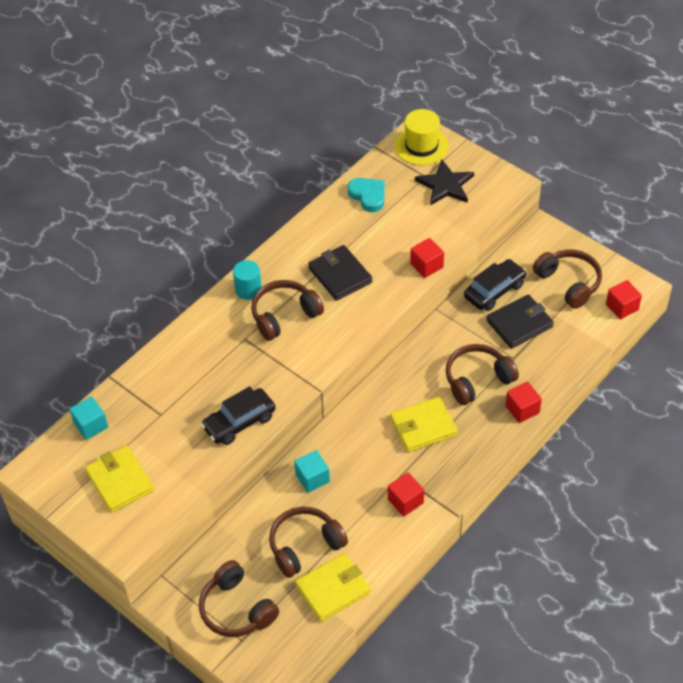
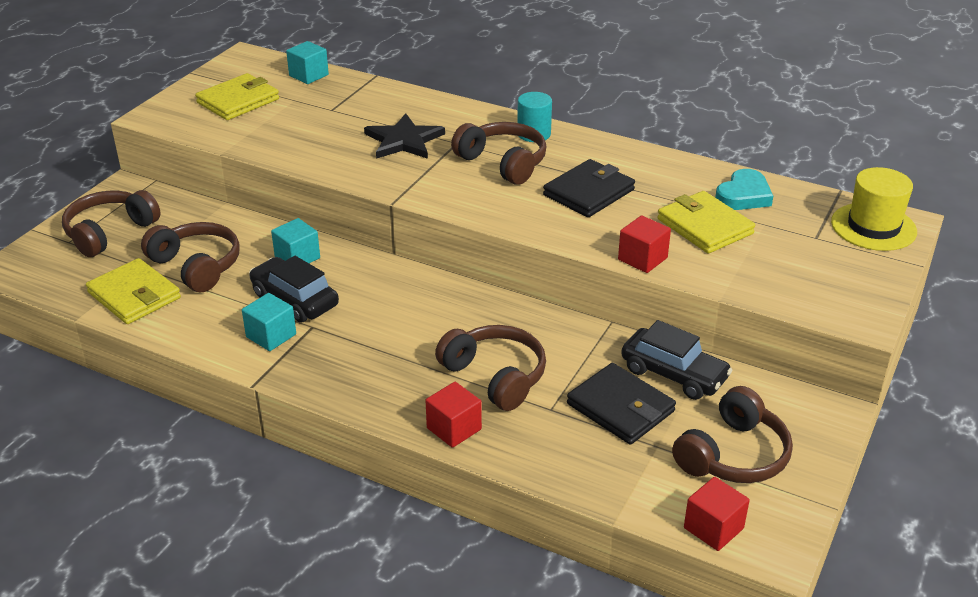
camera: 75 degrees right, 15 degrees down
(239, 422) = (330, 156): black car -> black car (294, 300)
(405, 501) = (271, 336): red cube -> turquoise cube
(423, 426) = (397, 336): yellow wallet -> yellow wallet (704, 226)
(445, 185) = (810, 257): black star -> black star (404, 140)

